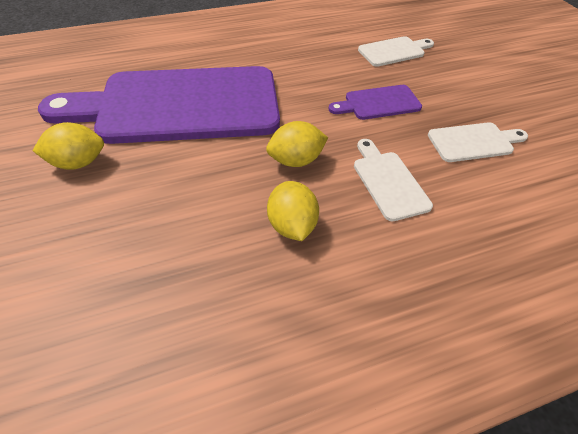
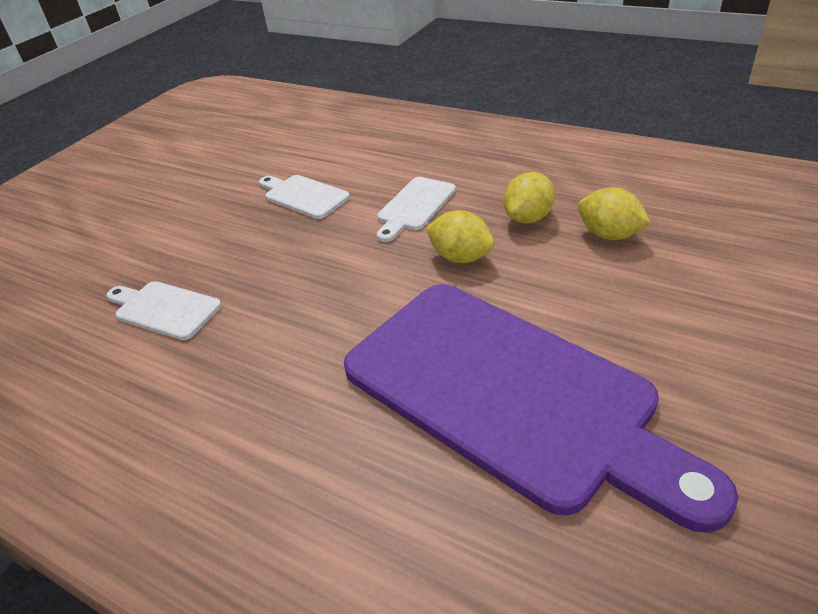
camera: 125 degrees left, 10 degrees down
(78, 163) = (699, 381): yellow lemon -> yellow lemon (609, 235)
(378, 103) = (303, 263): purple cutting board -> none

